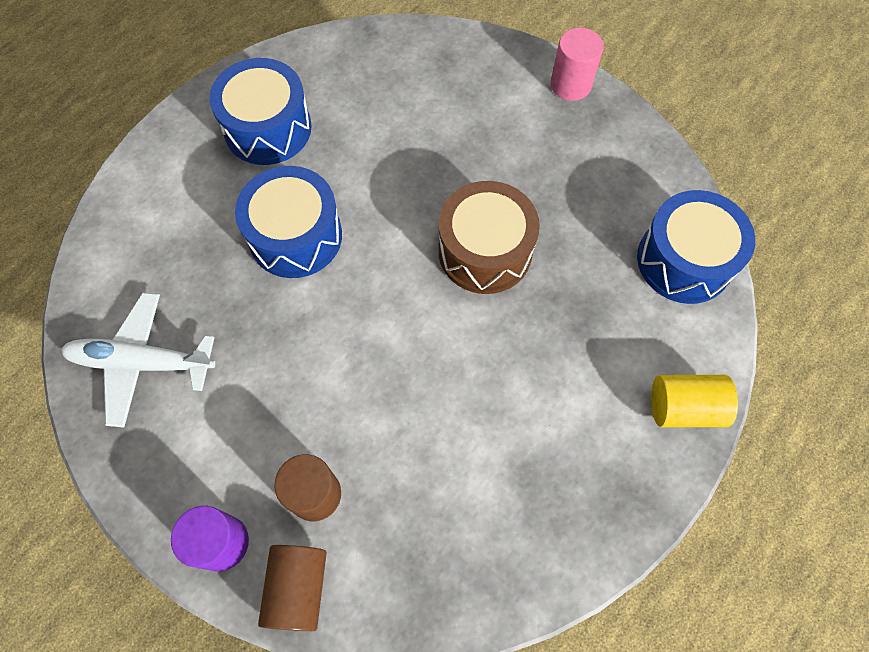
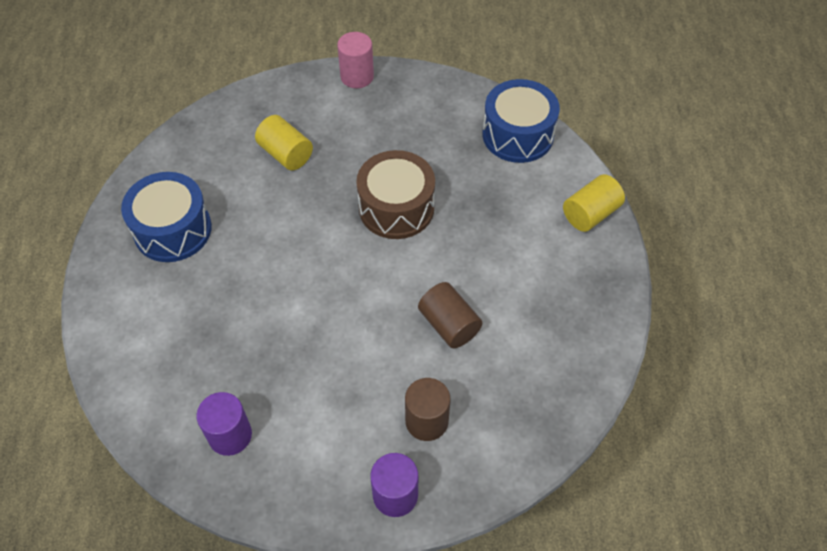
camera: 40 degrees left, 10 degrees down
(142, 362) = (230, 435): white plane -> purple cylinder
(295, 236) = (261, 283): blue drum -> none
(298, 588) = (468, 480): brown cylinder -> brown cylinder (449, 324)
(430, 121) = (286, 154): none -> yellow cylinder

